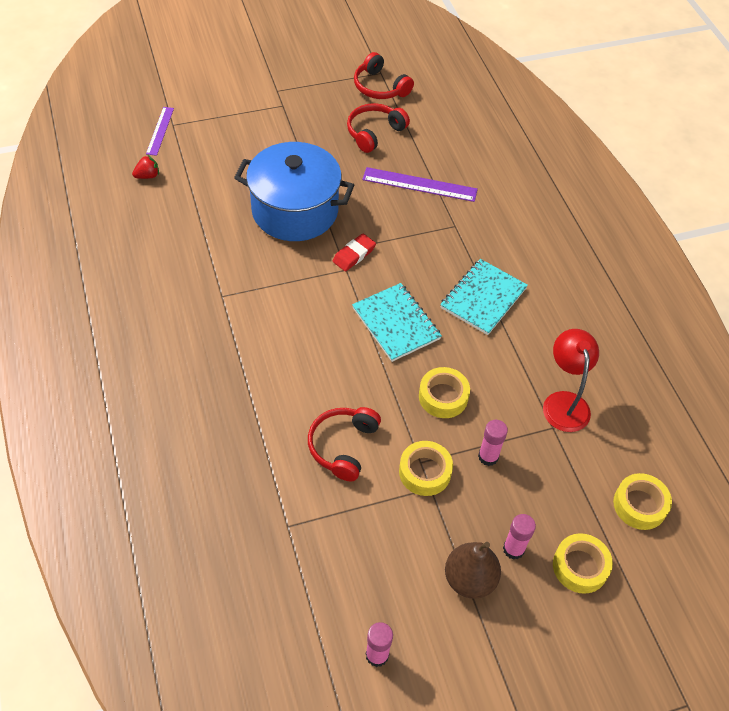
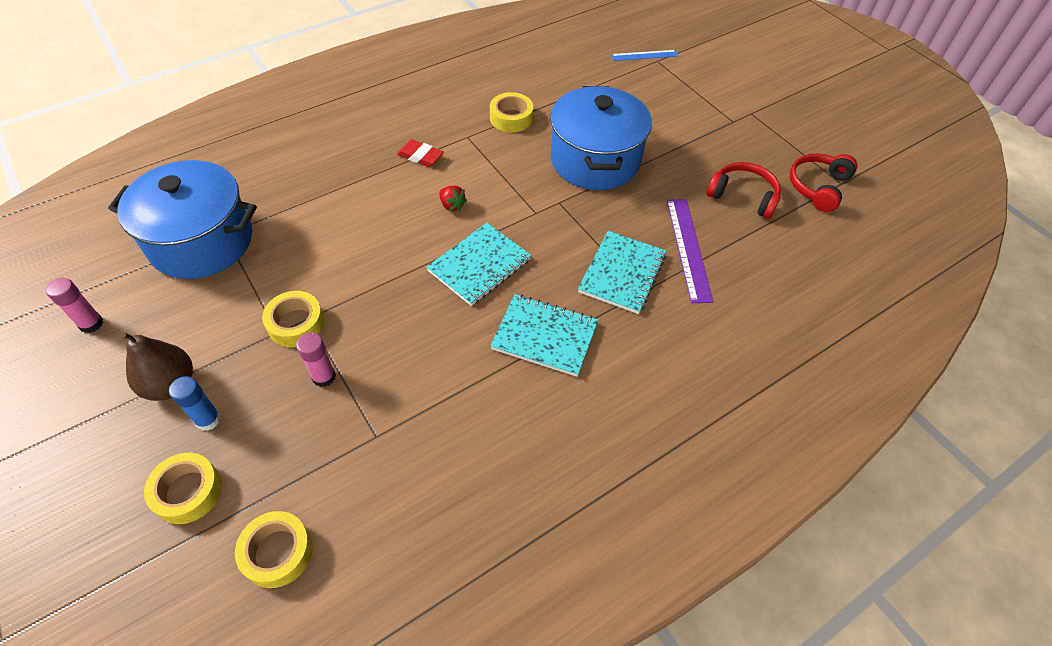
camera: 75 degrees right, 0 degrees up
(147, 176) = (586, 62): red strawberry -> red strawberry (452, 205)
(160, 131) = (644, 55): purple ruler -> blue ruler
(292, 548) = (201, 241): none -> blue pot
(343, 446) = (316, 254): red headphones -> none
(354, 255) = (558, 215): red eraser -> red eraser (420, 156)
(433, 232) = (622, 273): none -> turquoise notebook
(443, 397) = (394, 323): yellow tape -> yellow tape (511, 118)
(513, 549) = (208, 420): pink glue stick -> blue glue stick
(564, 402) = (415, 444): red lamp -> none

